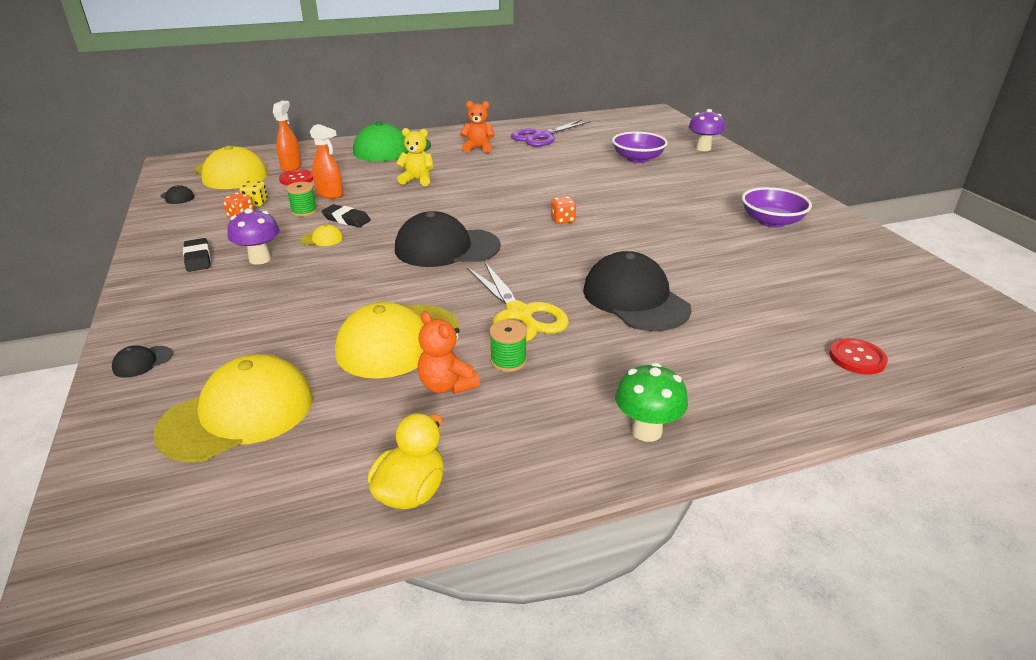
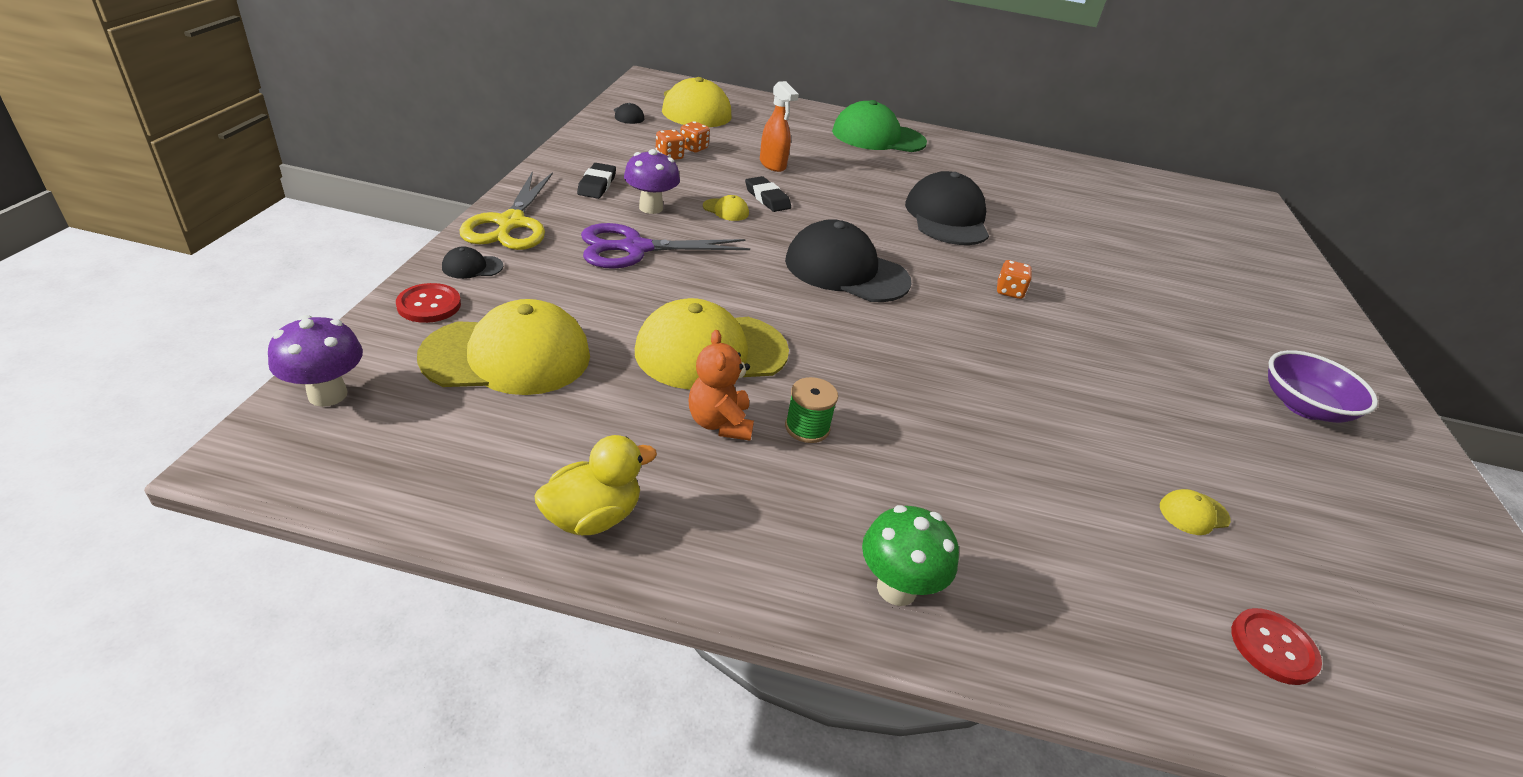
camera: 25 degrees right, 5 degrees up
(256, 203) = (693, 148): yellow dice -> orange dice
(291, 167) = (758, 121): orange spray bottle -> none
(297, 179) = (753, 136): red button -> red button (429, 305)
(304, 211) = (732, 173): green spool -> none
(417, 180) = (877, 182): yellow teddy bear -> none
(478, 148) = (978, 169): orange teddy bear -> none
(519, 314) = (864, 380): yellow scissors -> yellow scissors (511, 223)
(542, 136) = (1069, 181): purple scissors -> purple scissors (635, 248)
(635, 299) = (1019, 425): black cap -> black cap (947, 217)
(637, 159) = (1174, 252): purple bowl -> none
(703, 148) = (1283, 271): purple mushroom -> purple mushroom (328, 394)
(765, 306) = (1193, 513): none -> yellow cap

